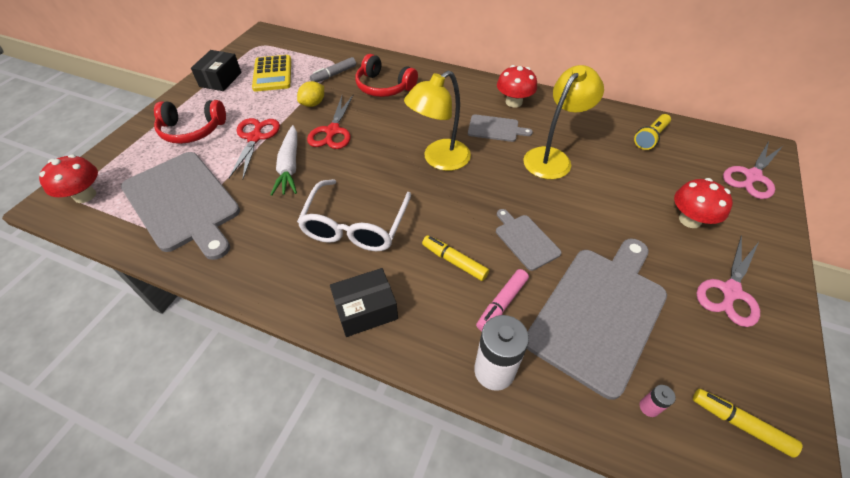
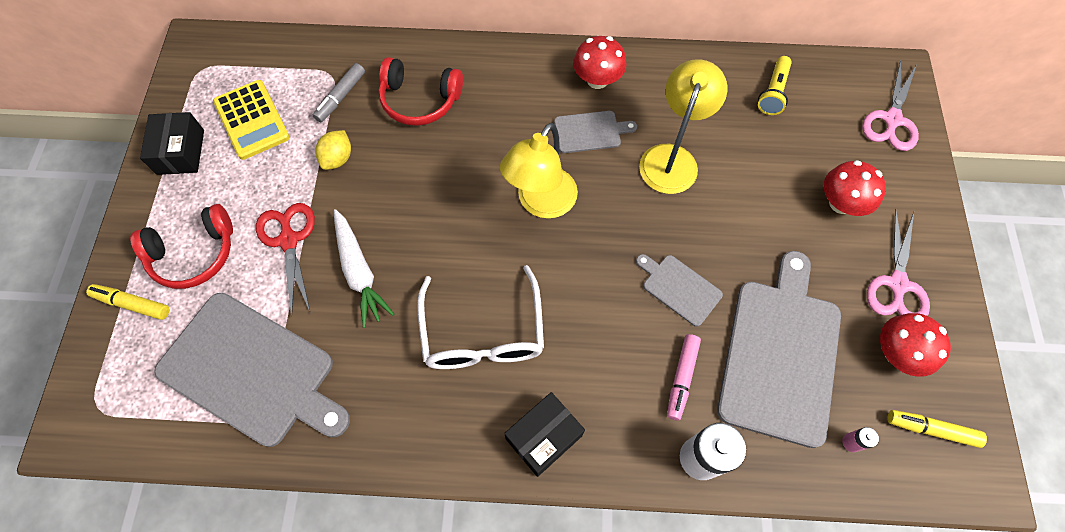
camera: 20 degrees left, 15 degrees up
(85, 195) = (112, 404): red mushroom -> red mushroom (897, 353)
(332, 131) = (387, 198): red scissors -> none
(454, 261) = (613, 343): yellow marker -> yellow marker (132, 304)

